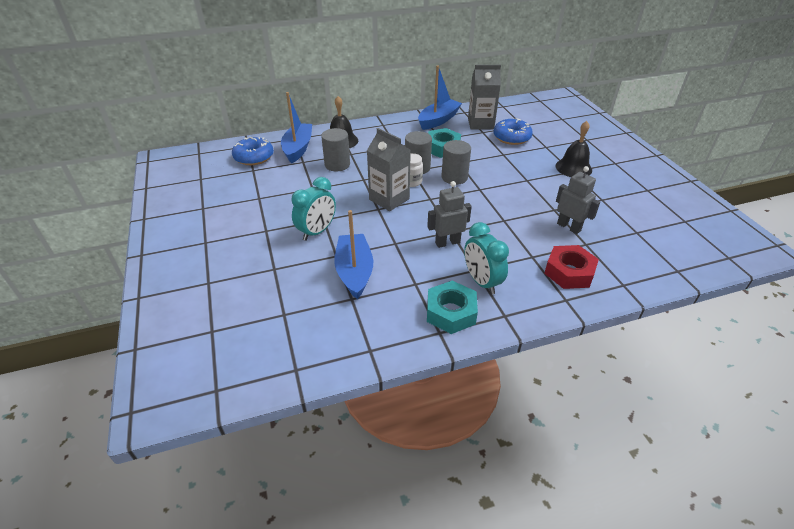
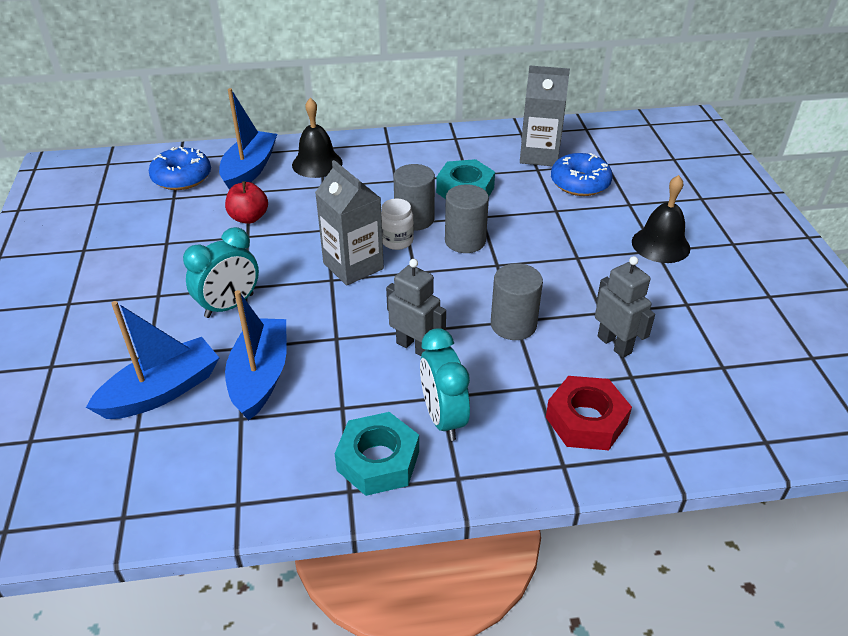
camera: 10 degrees right, 0 degrees up
(309, 177) = (249, 218): none -> red apple
(337, 164) = (297, 201): grey cylinder -> grey cylinder (513, 324)
(438, 120) = (475, 143): blue boat -> blue boat (162, 391)
(447, 242) = (414, 347): grey robot -> grey robot turned 45 degrees clockwise

